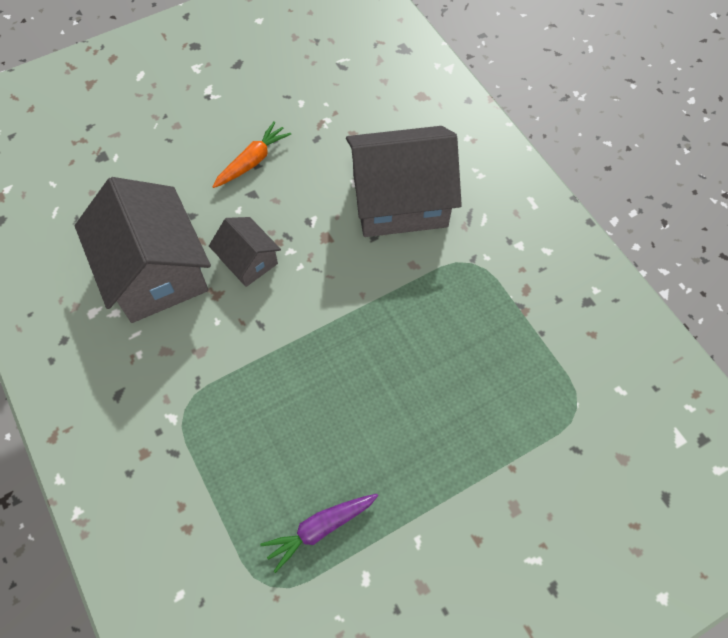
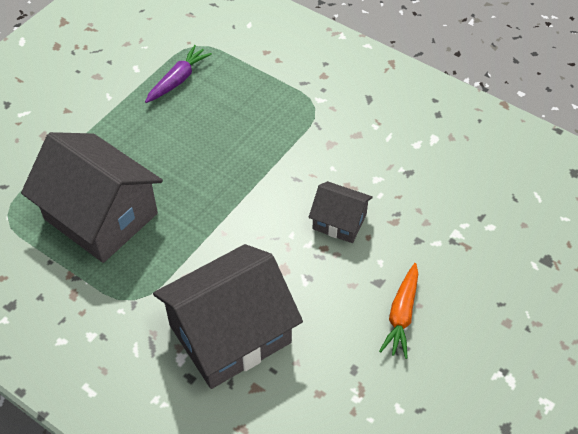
camera: 155 degrees right, 10 degrees down
(155, 272) = (410, 183): grey house -> grey house (101, 216)

